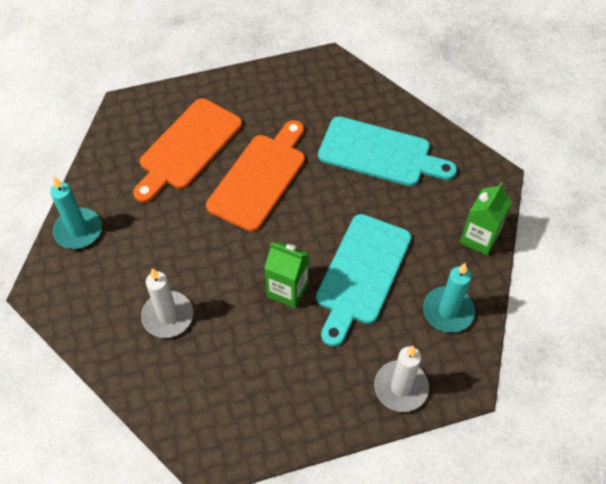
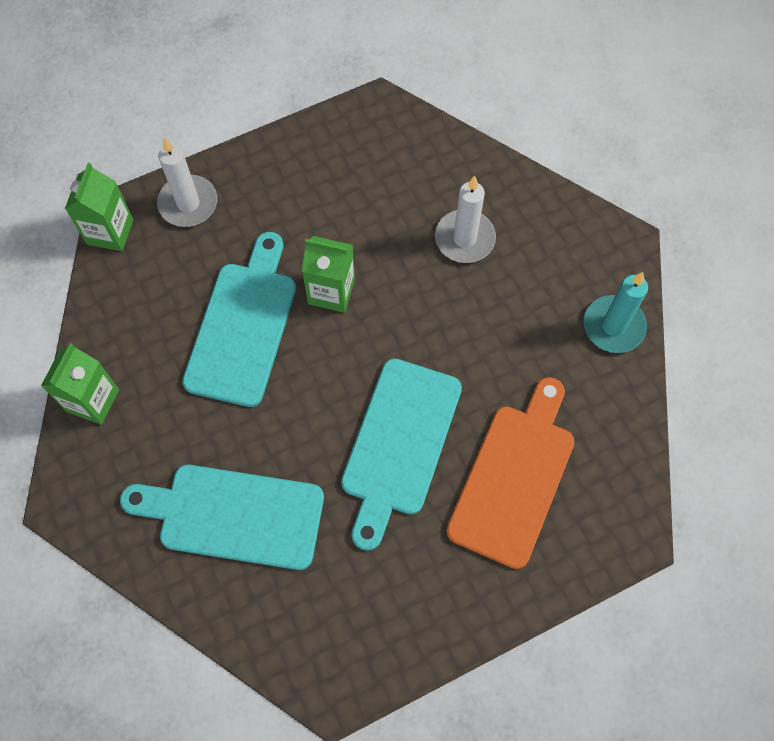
camera: 170 degrees right, 10 degrees up
(259, 178) = (399, 444): orange cutting board -> turquoise cutting board
(448, 311) = (135, 296): turquoise candle -> none
(471, 371) = (110, 232): none -> green carton

